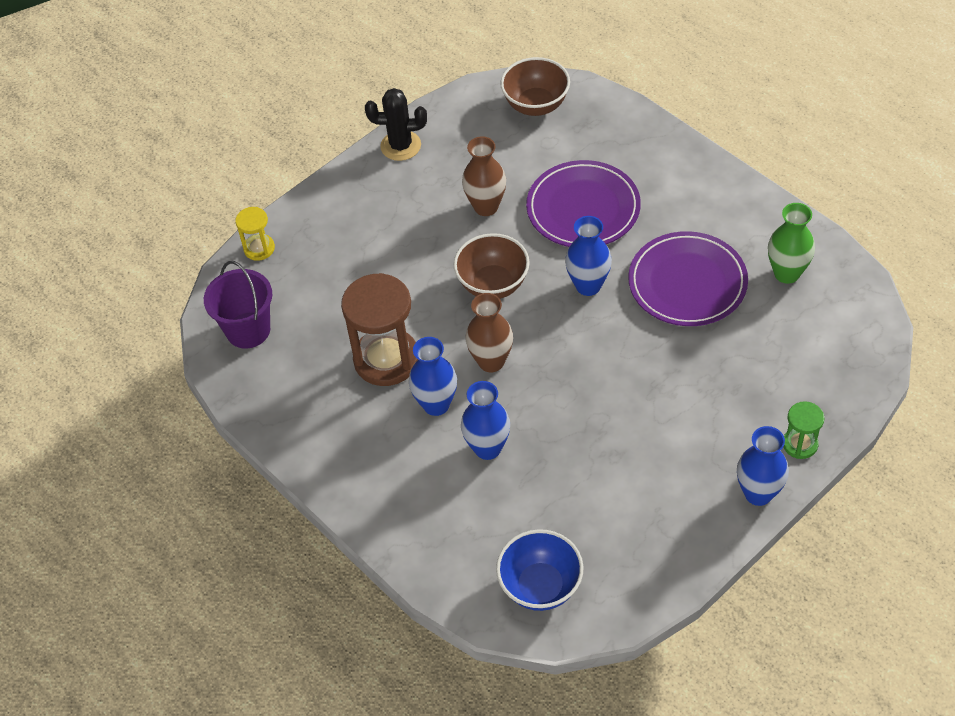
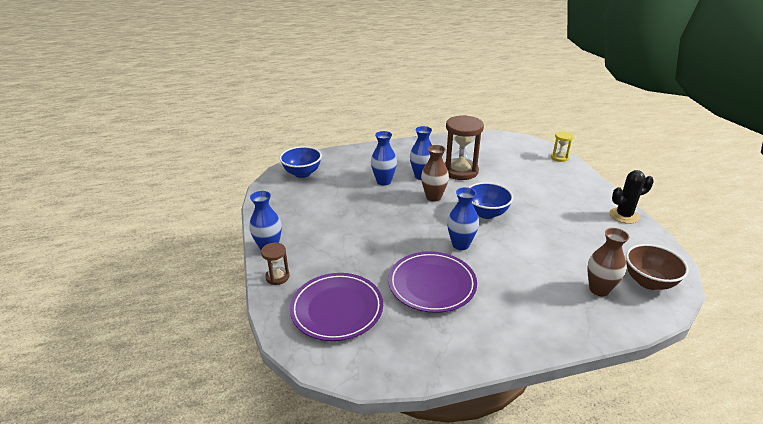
camera: 115 degrees right, 20 degrees down
(248, 330) = (506, 145): purple bucket -> none
(400, 146) = (624, 215): black cactus -> black cactus turned 45 degrees clockwise
(486, 207) = (552, 229): brown vase -> brown vase (599, 289)
(493, 285) = (486, 213): brown bowl -> blue bowl
(583, 208) = (528, 266): purple plate -> purple plate (337, 309)
(786, 273) = (403, 336): green vase -> none
(800, 444) = (277, 277): green hourglass -> brown hourglass

